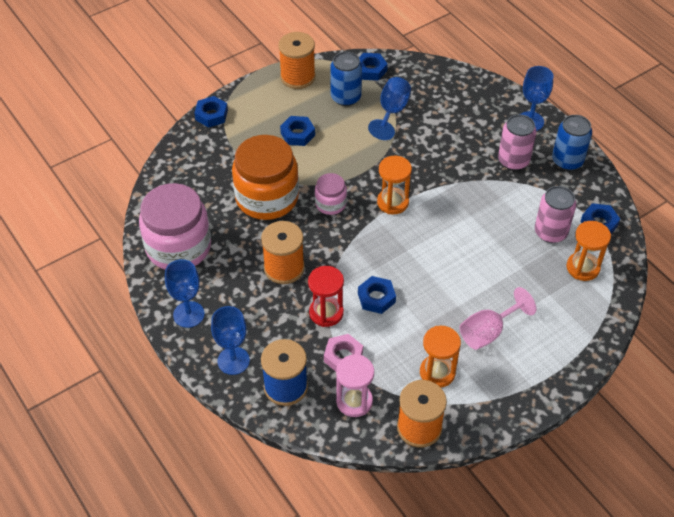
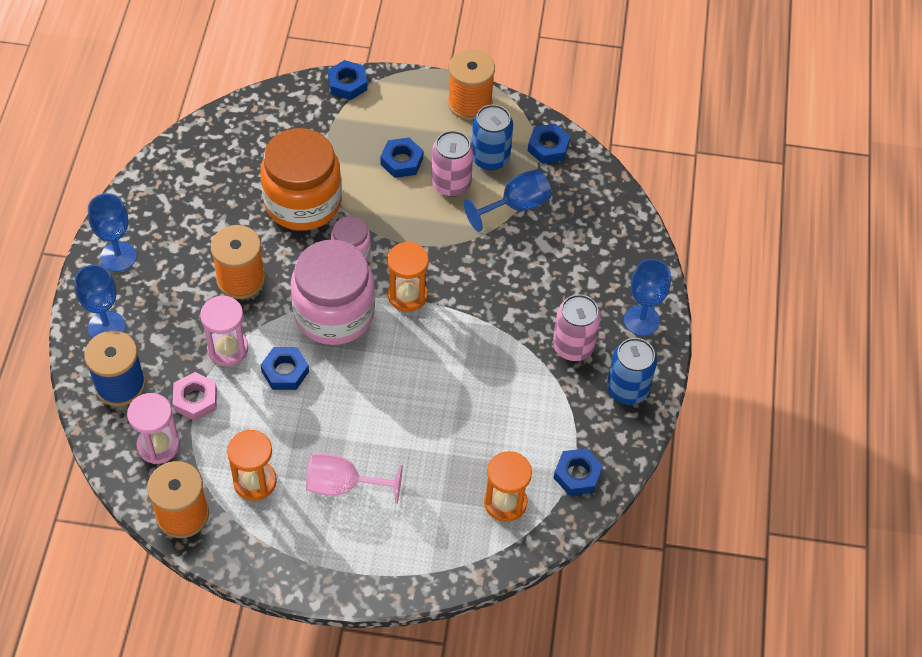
camera: 40 degrees right, 5 degrees up
(178, 247) = (178, 189): pink jar -> pink jar (334, 313)
(326, 313) = (227, 349): red hourglass -> pink hourglass
(550, 232) = (518, 444): pink can -> pink can (451, 184)

